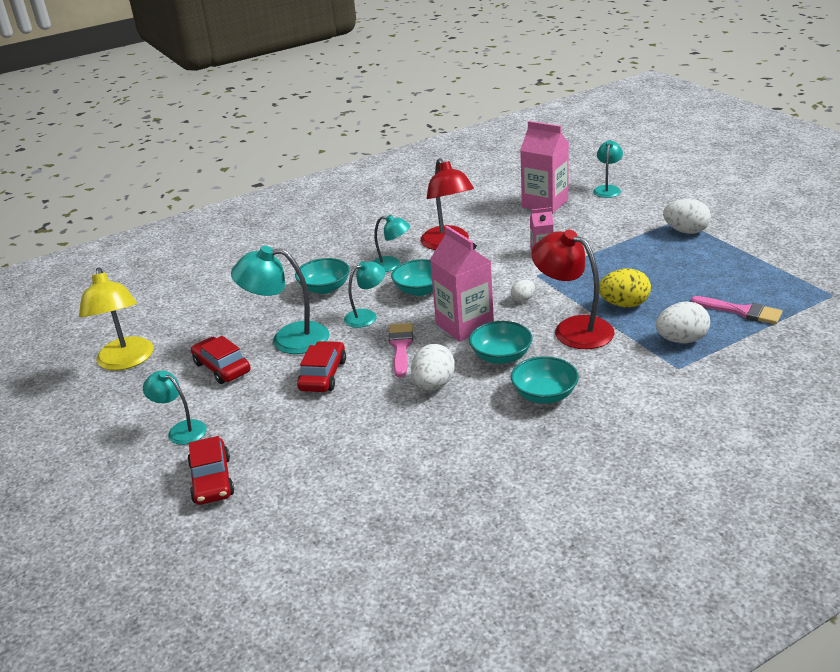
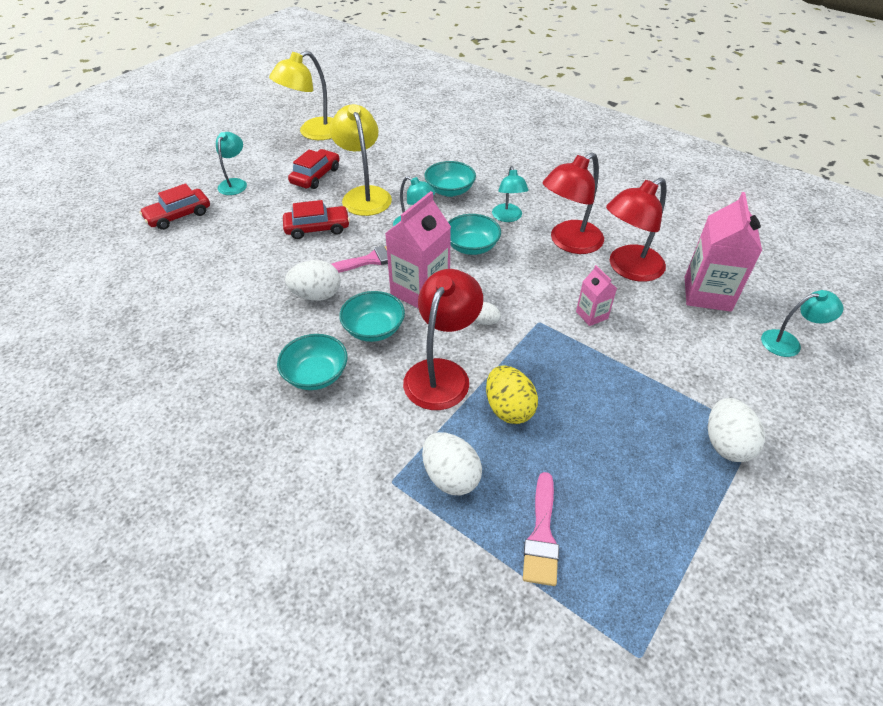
camera: 65 degrees right, 15 degrees up
(288, 339) = (364, 195): turquoise lamp -> yellow lamp
(498, 226) = (628, 269): none -> red lamp

